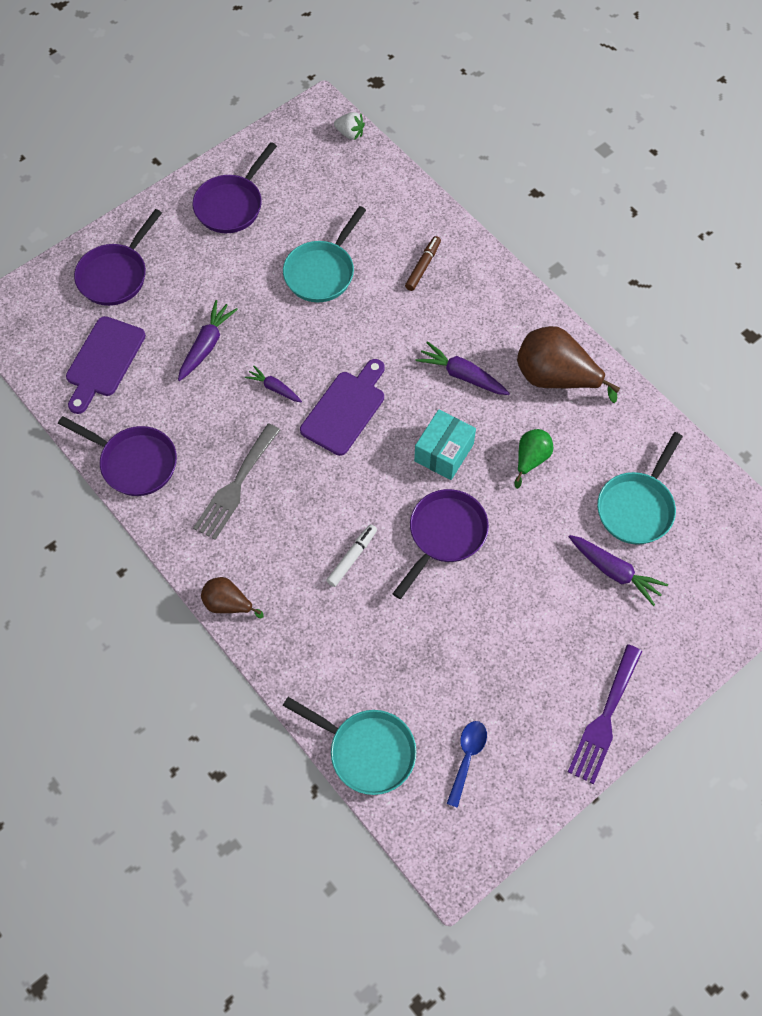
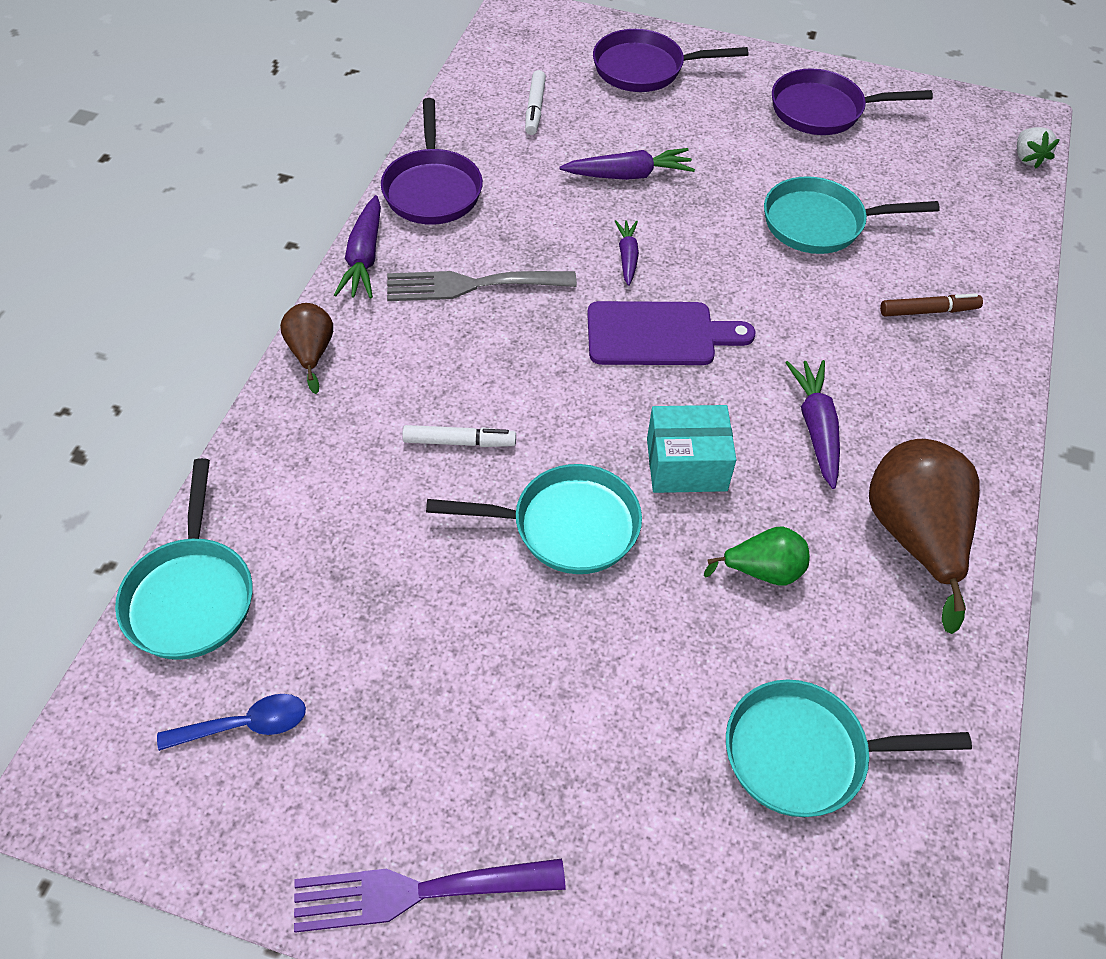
camera: 55 degrees right, 10 degrees down
(104, 361) = (535, 108): purple cutting board -> white marker
(444, 535) = (566, 526): purple pan -> turquoise pan
(614, 572) = (672, 777): purple carrot -> purple carrot (364, 258)

